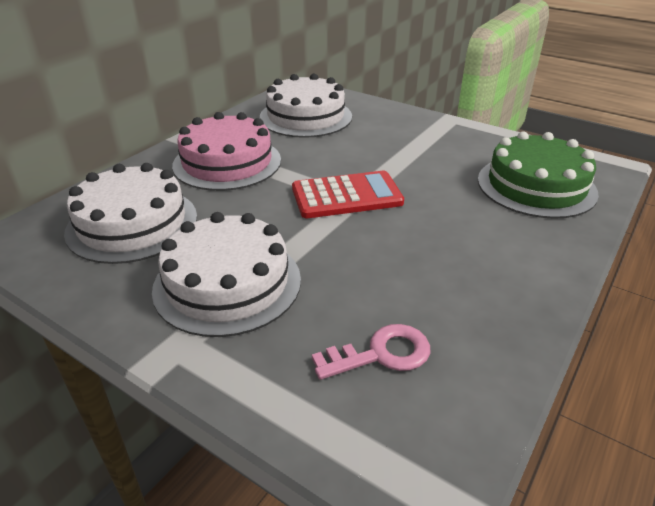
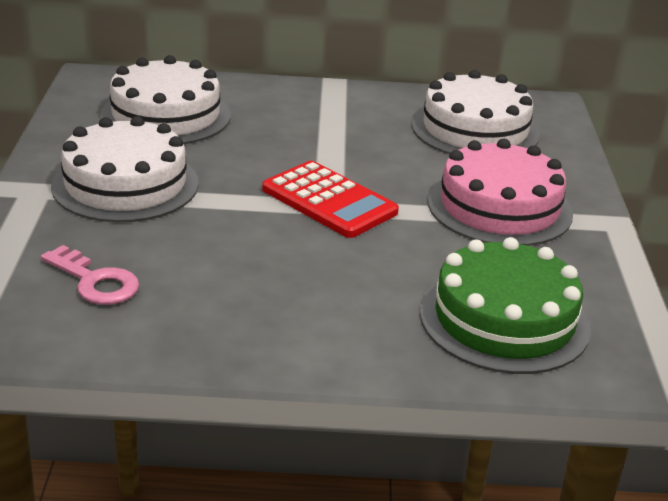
camera: 55 degrees right, 5 degrees down
(227, 162) = (316, 120): pink cake -> pink cake (499, 207)

